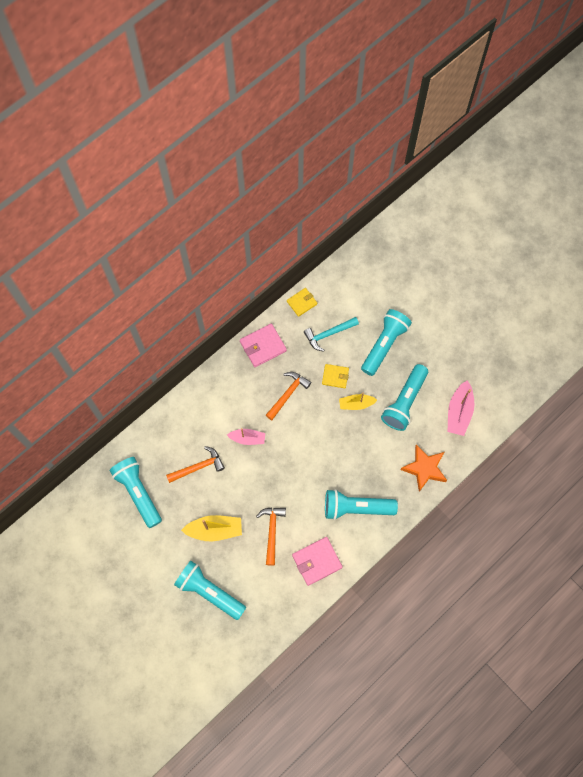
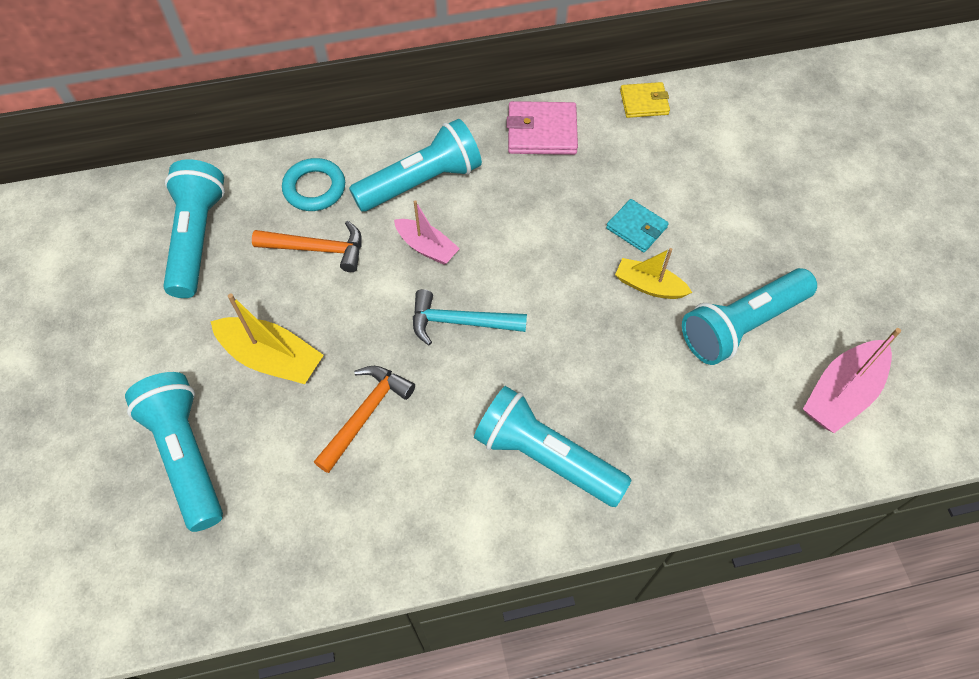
camera: 30 degrees right, 10 degrees down
(175, 436) = (314, 188): none -> turquoise ring
(288, 394) = (538, 215): orange hammer -> none
(317, 561) = (411, 512): pink wallet -> none
(328, 334) = (663, 163): turquoise hammer -> turquoise hammer (460, 322)
(335, 376) = (636, 228): yellow wallet -> turquoise wallet
(384, 345) = (752, 221): turquoise flashlight -> turquoise flashlight (421, 182)
(424, 469) = (720, 457): orange star -> none

